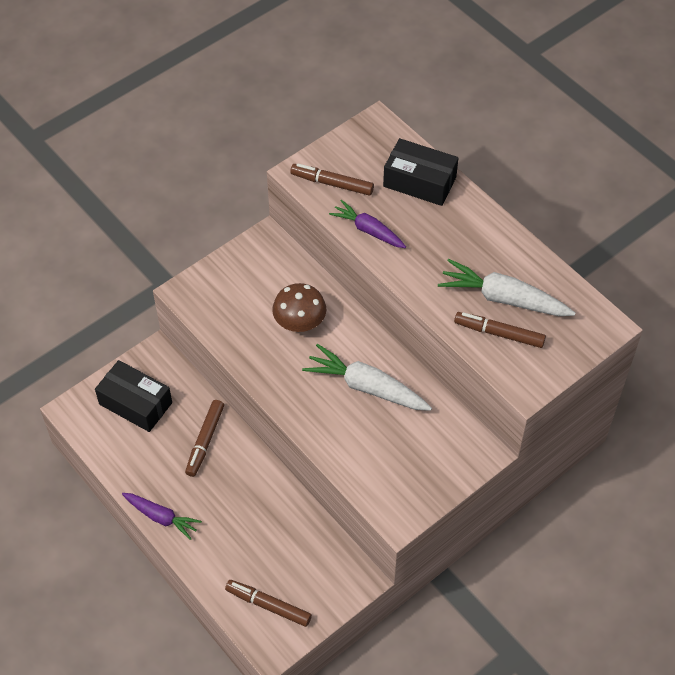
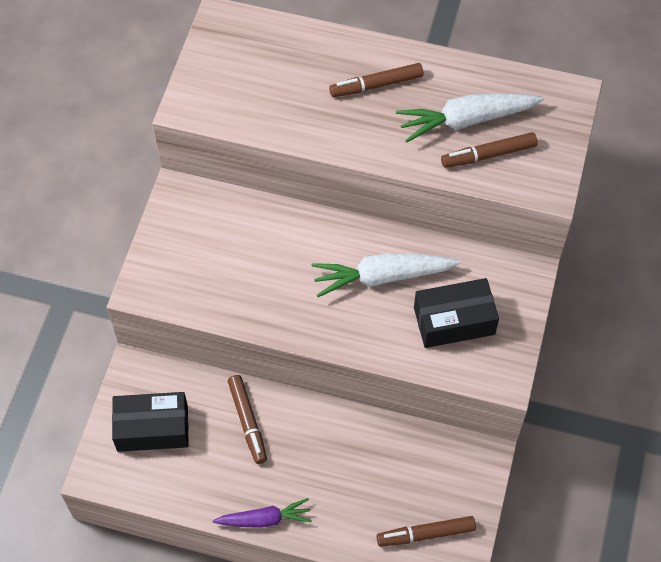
camera: 35 degrees left, 5 degrees up
(299, 322) = (274, 254): brown mushroom -> none
(332, 184) = (226, 100): brown marker -> brown marker (376, 85)
(368, 230) = (296, 126): purple carrot -> none
(419, 182) = (305, 53): black box -> black box (454, 321)

